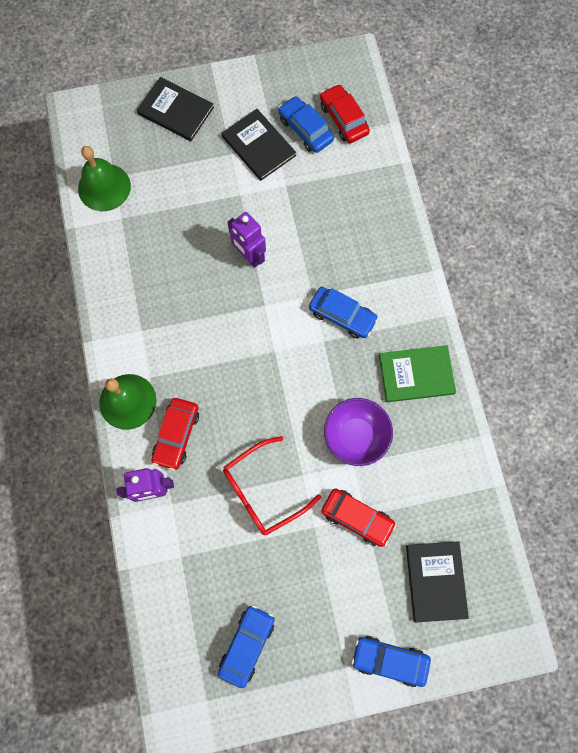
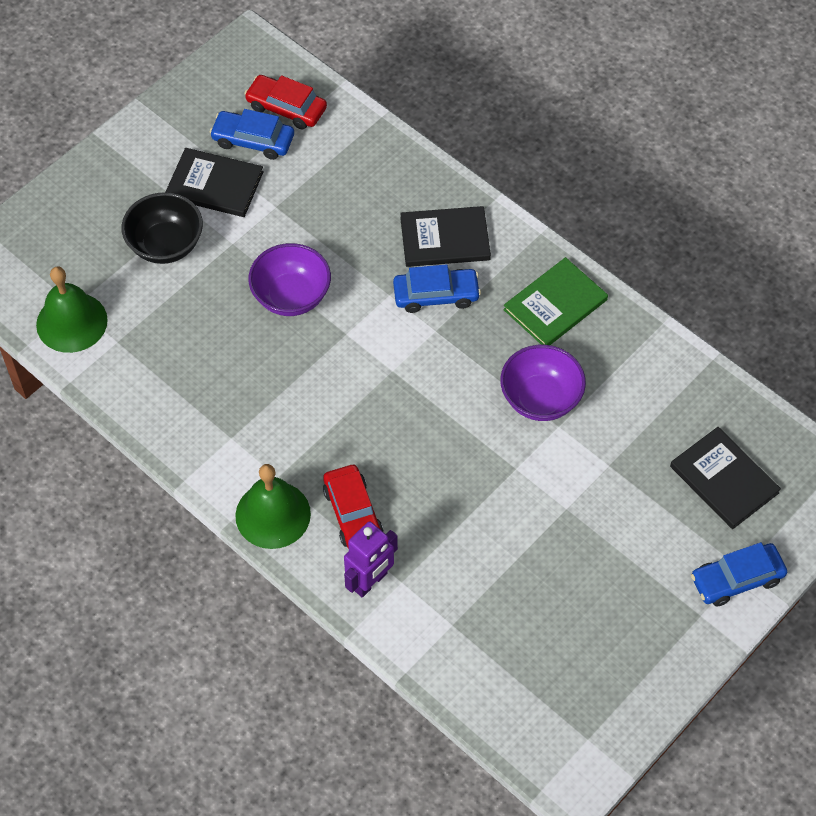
camera: 35 degrees left, 15 degrees down
(176, 111) = (92, 201): black book -> black book (445, 239)
(198, 170) = (166, 245): none -> black bowl
(247, 645) = (587, 660): blue car -> none
(249, 256) = (291, 296): purple robot -> purple bowl
(263, 491) = (487, 508): red glasses -> none
(357, 518) = (602, 472): red car -> none

